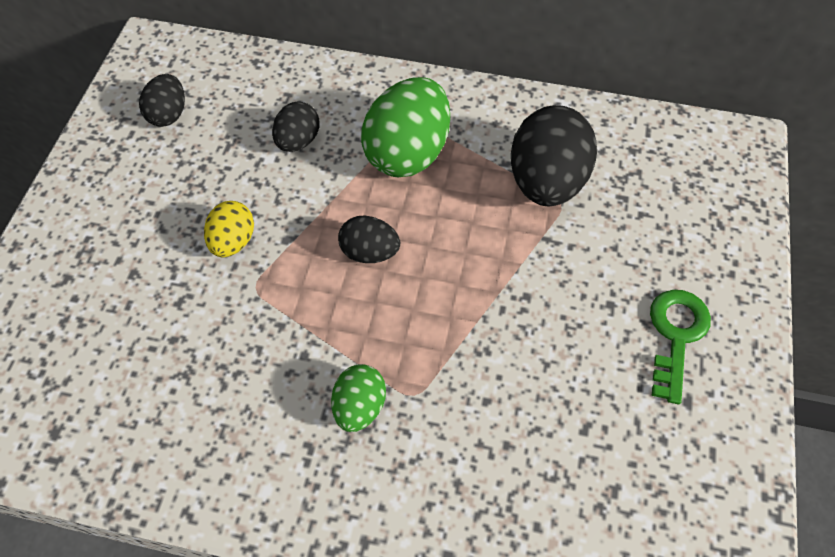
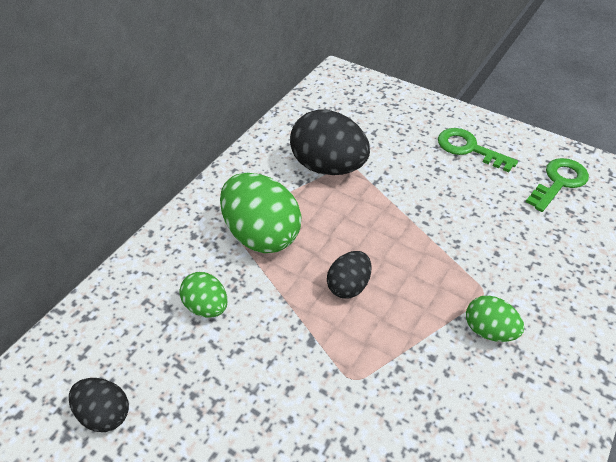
camera: 70 degrees left, 10 degrees down
(233, 242) = (297, 386): yellow egg -> none
(298, 141) = (206, 306): black egg -> green egg
(670, 470) = (559, 182): none -> green key

